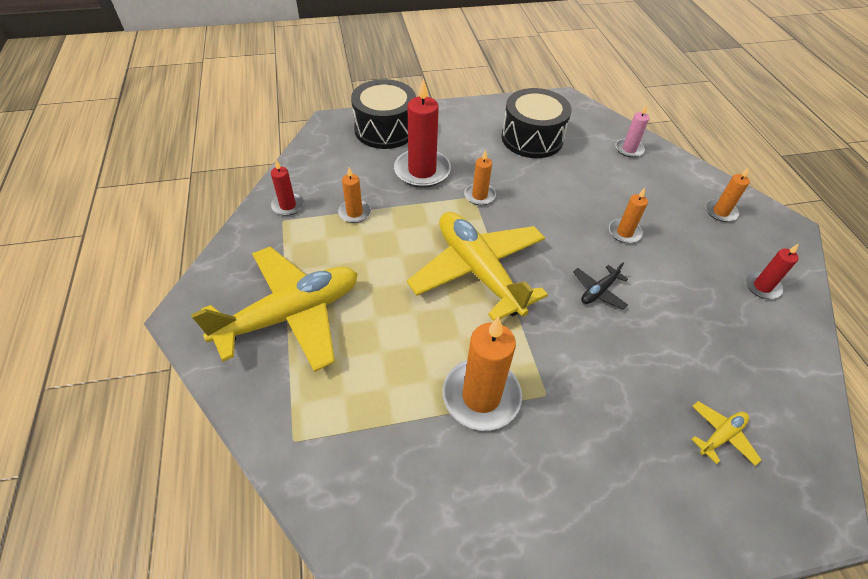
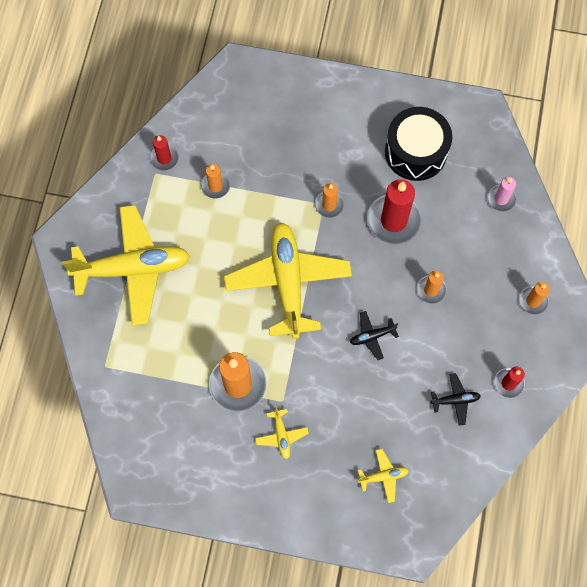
camera: 25 degrees right, 20 degrees up
(385, 129) = (282, 92): black drum -> none
(422, 171) = (293, 158): red candle -> red candle (394, 220)
(570, 437) = (281, 435): none -> yellow plane
(727, 321) = (455, 400): none -> black plane

